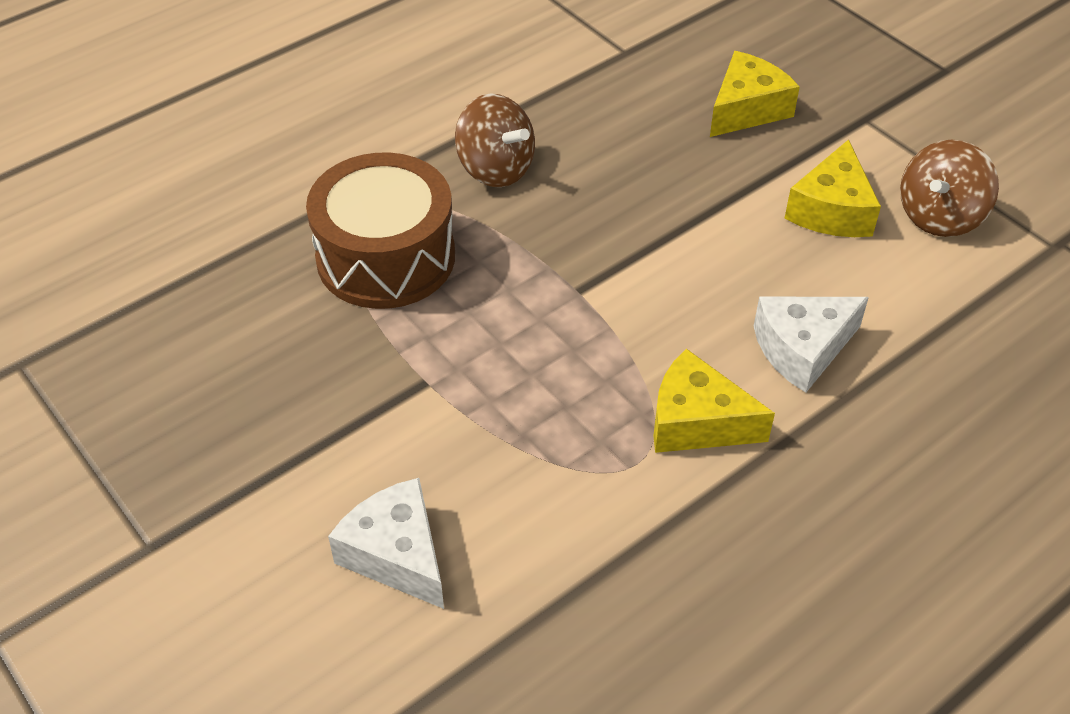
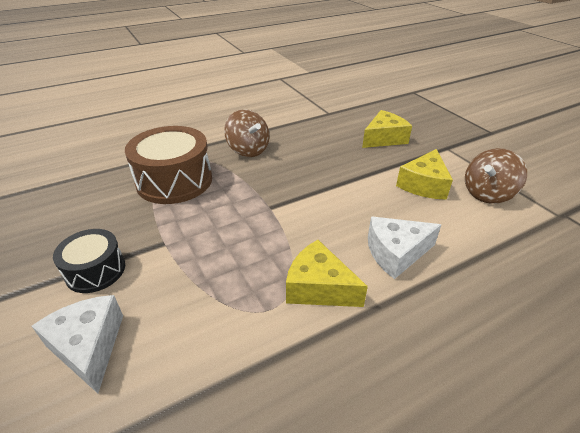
camera: 10 degrees right, 10 degrees down
(340, 444) = (95, 270): none -> black drum

